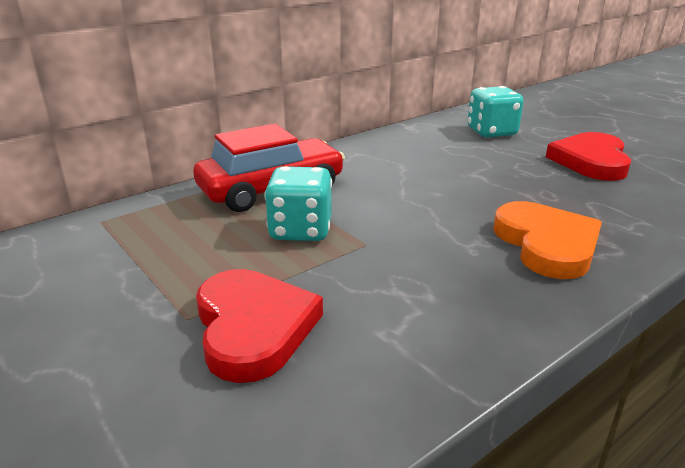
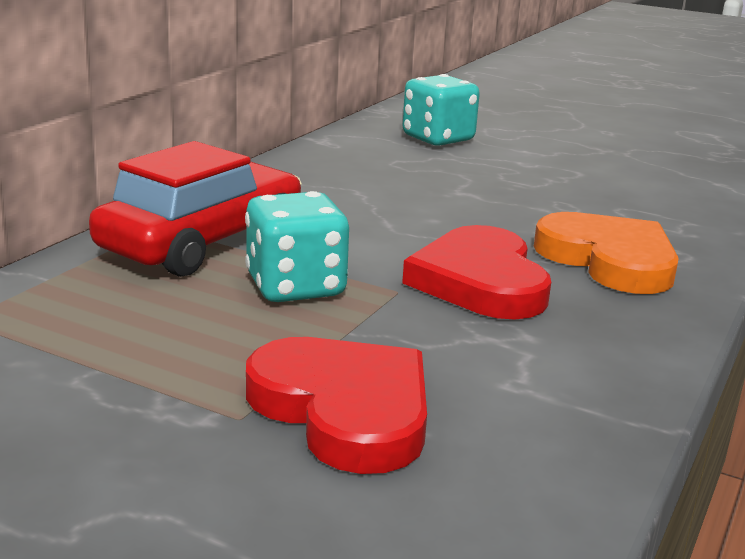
camera: 25 degrees left, 5 degrees down
(591, 161) = (582, 162): red heart -> red heart (480, 281)

